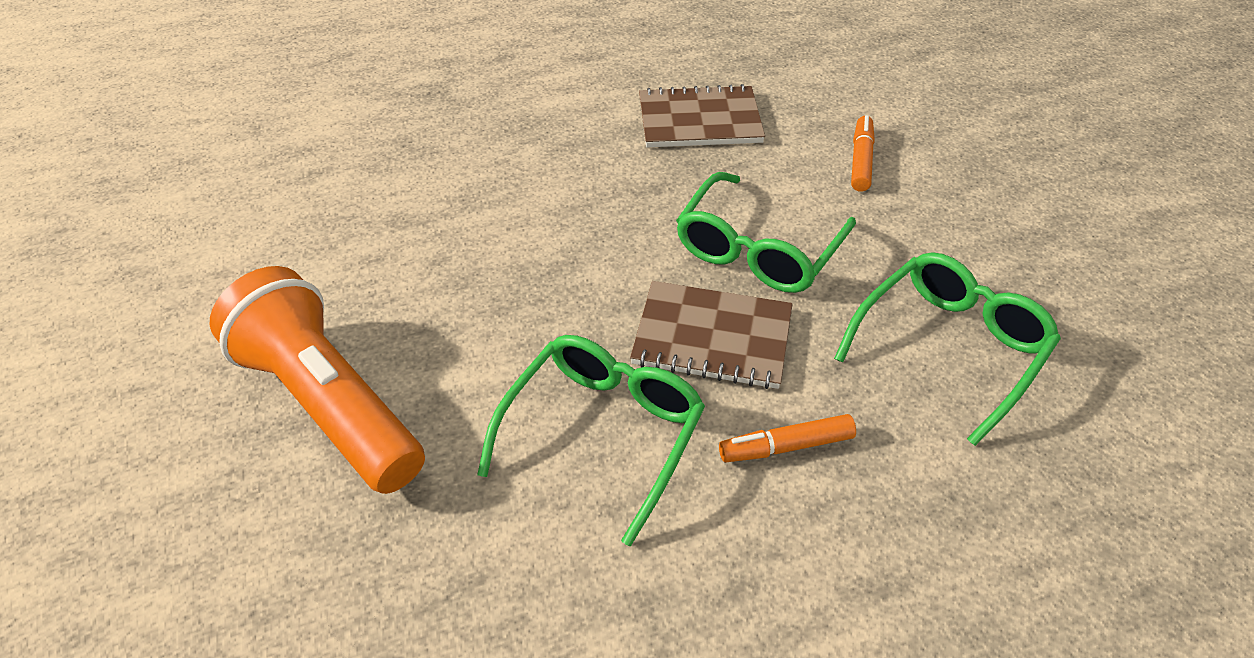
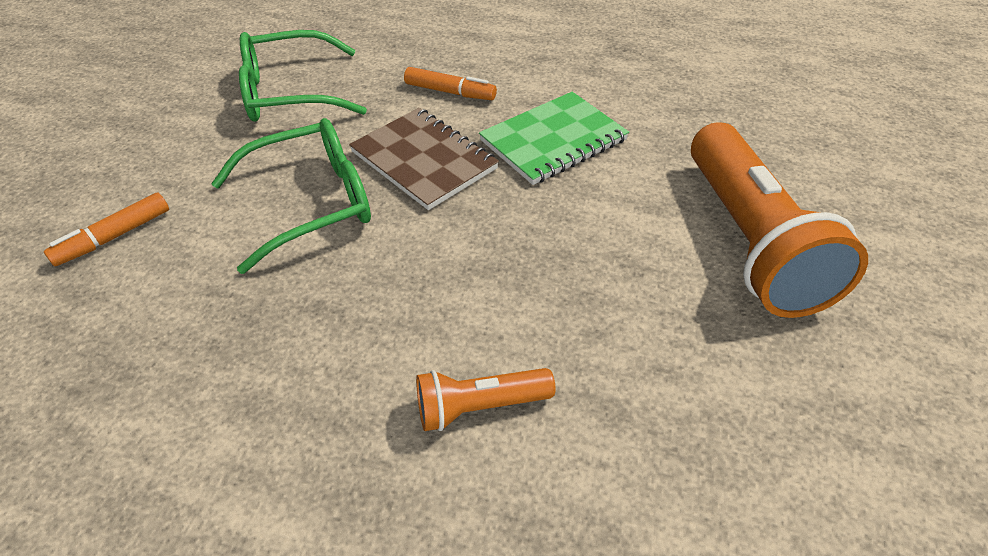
camera: 145 degrees left, 0 degrees up
(490, 185) = (479, 407): none -> orange flashlight
(602, 433) = (553, 140): green glasses -> green notebook
(699, 120) = (167, 373): brown notebook -> none

